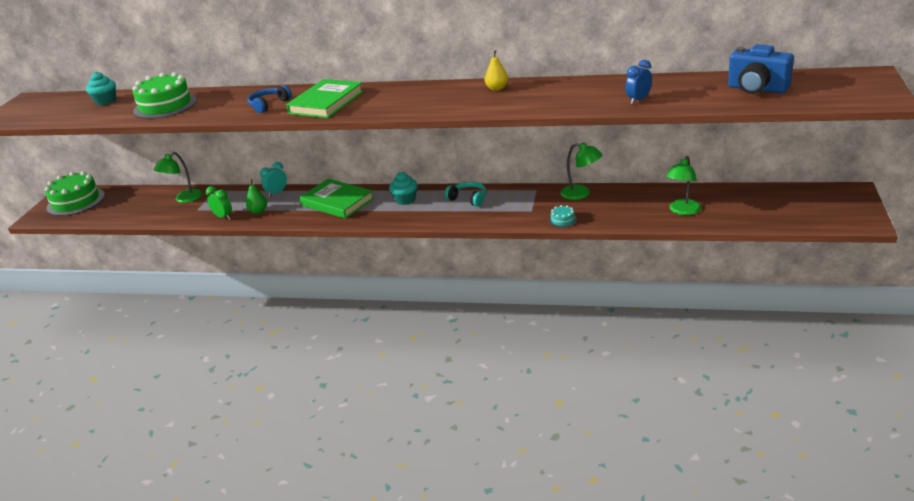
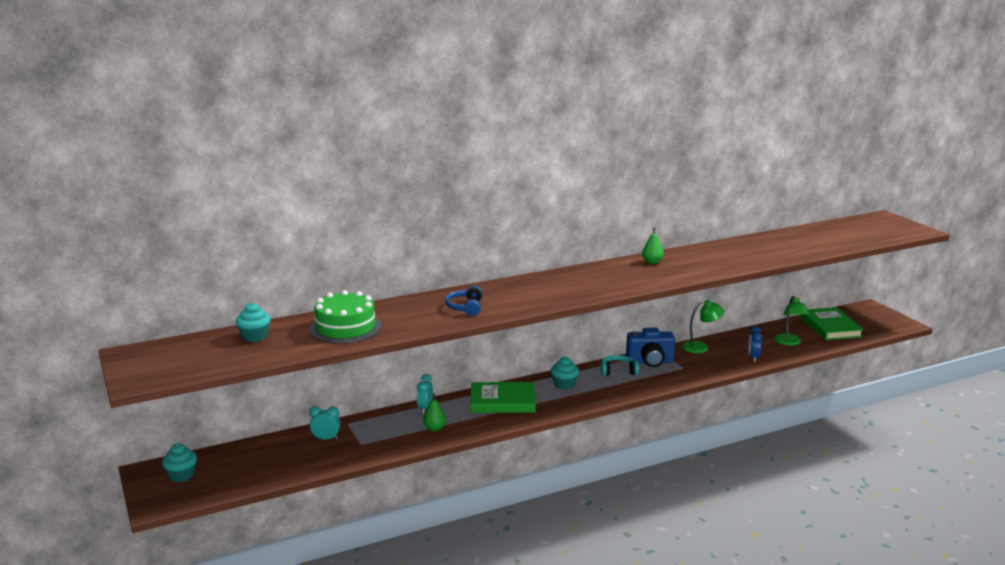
camera: 40 degrees left, 10 degrees down
(76, 201) = (181, 475): green cake -> turquoise cupcake
(184, 199) = (326, 439): green lamp -> turquoise clock
(223, 217) = (404, 443): green clock -> none
(326, 102) = (521, 296): green book -> green book (830, 327)
(497, 88) = (652, 262): yellow pear -> green pear
(562, 220) = (718, 369): turquoise cake -> none
(638, 100) = (774, 254): blue clock -> blue clock (753, 358)
(757, 89) = (835, 235): blue camera -> blue camera (650, 362)

